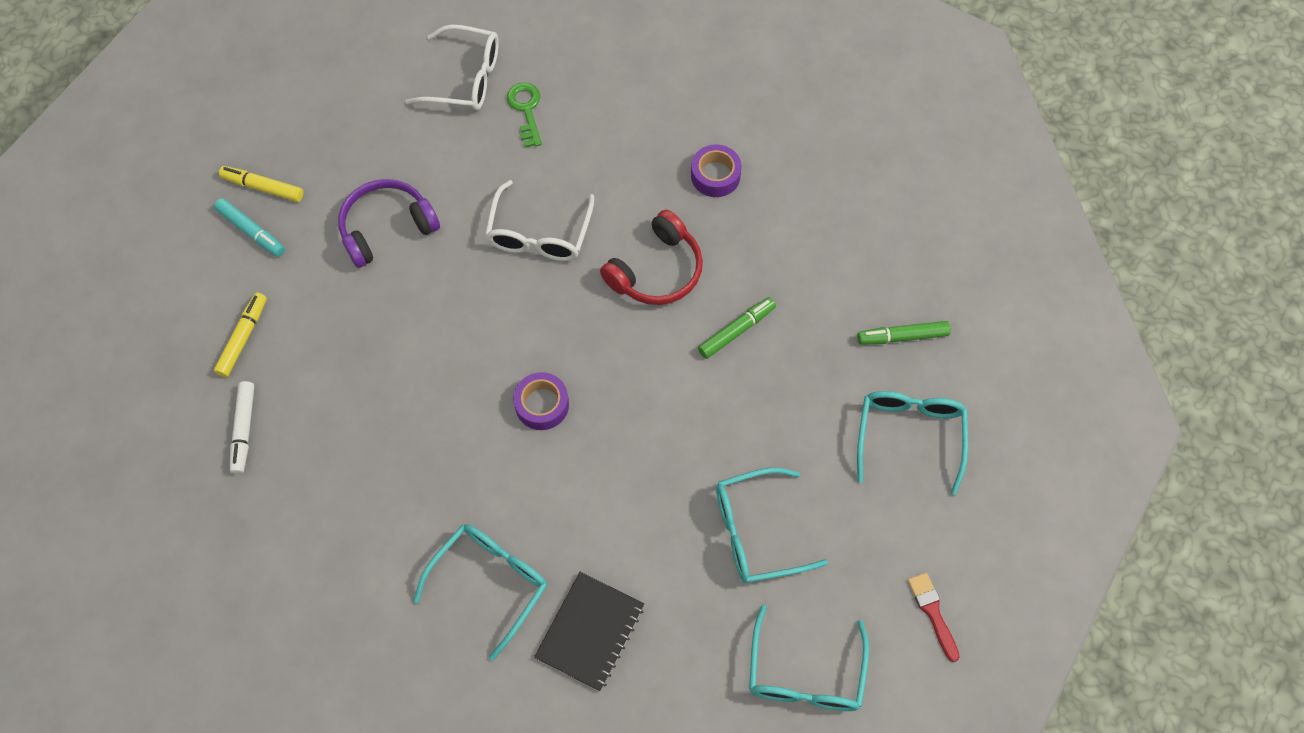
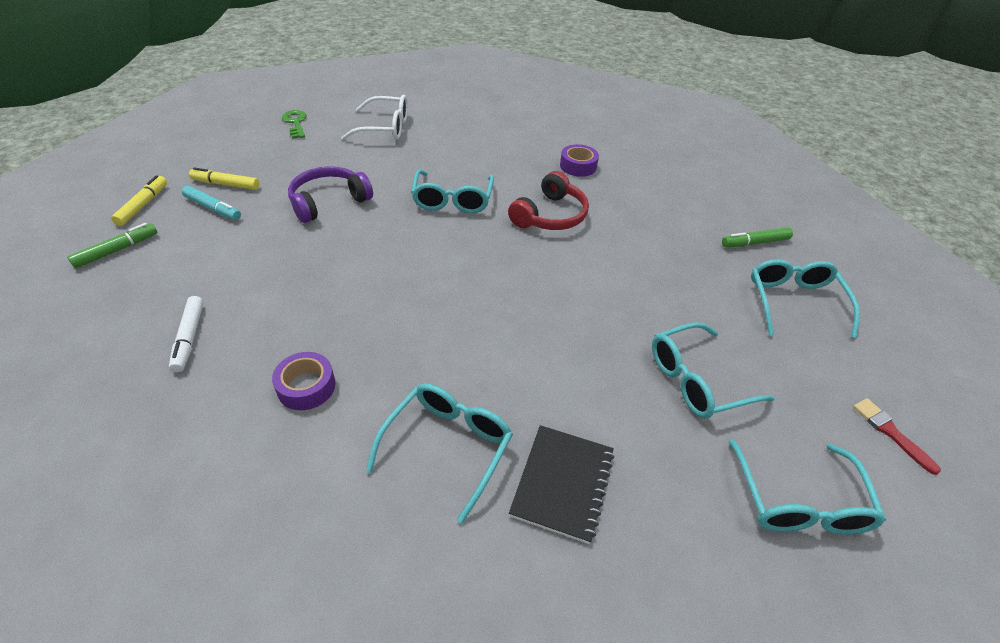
camera: 10 degrees left, 20 degrees down
(243, 338) = (197, 273): yellow marker -> yellow marker (143, 205)
(526, 110) = (431, 140): green key -> green key (295, 123)
(539, 233) = (453, 199): white glasses -> turquoise glasses
(542, 405) = (474, 302): purple tape -> purple tape (306, 387)
(736, 331) = (625, 246): green marker -> green marker (117, 250)

